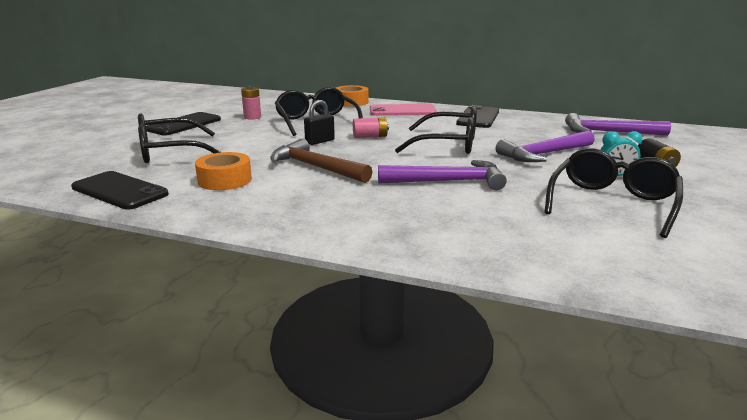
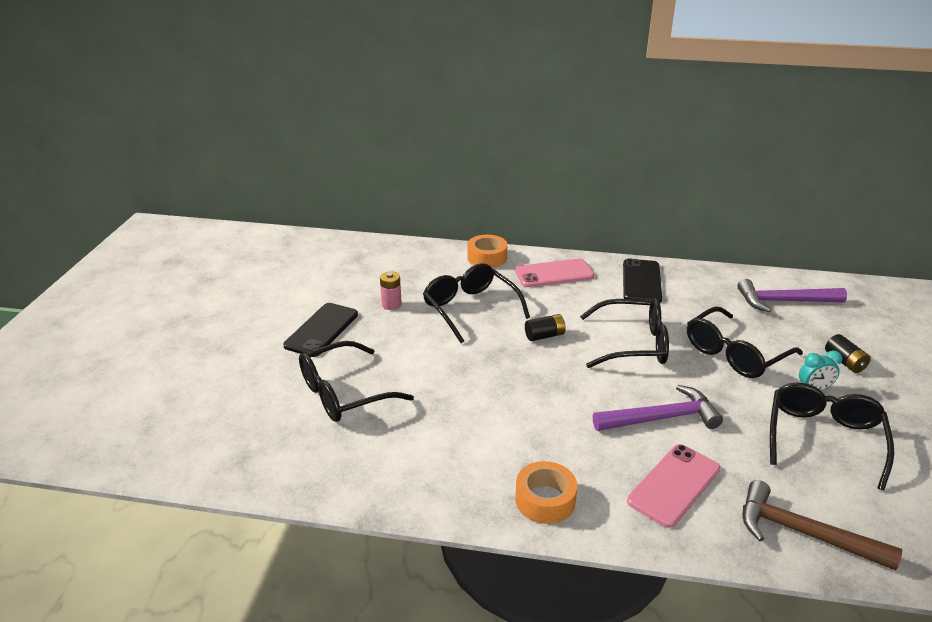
camera: 10 degrees left, 10 degrees up
(119, 191) = (340, 477): black phone -> none
(224, 180) = (437, 443): orange tape -> orange tape (545, 500)
(315, 167) = (518, 406): brown hammer -> brown hammer (803, 533)
(320, 141) = (496, 352): black padlock -> none
(370, 136) = (544, 335): pink battery -> black battery
(434, 218) = (674, 485): none -> pink phone
(544, 154) = (734, 354): purple hammer -> black glasses

